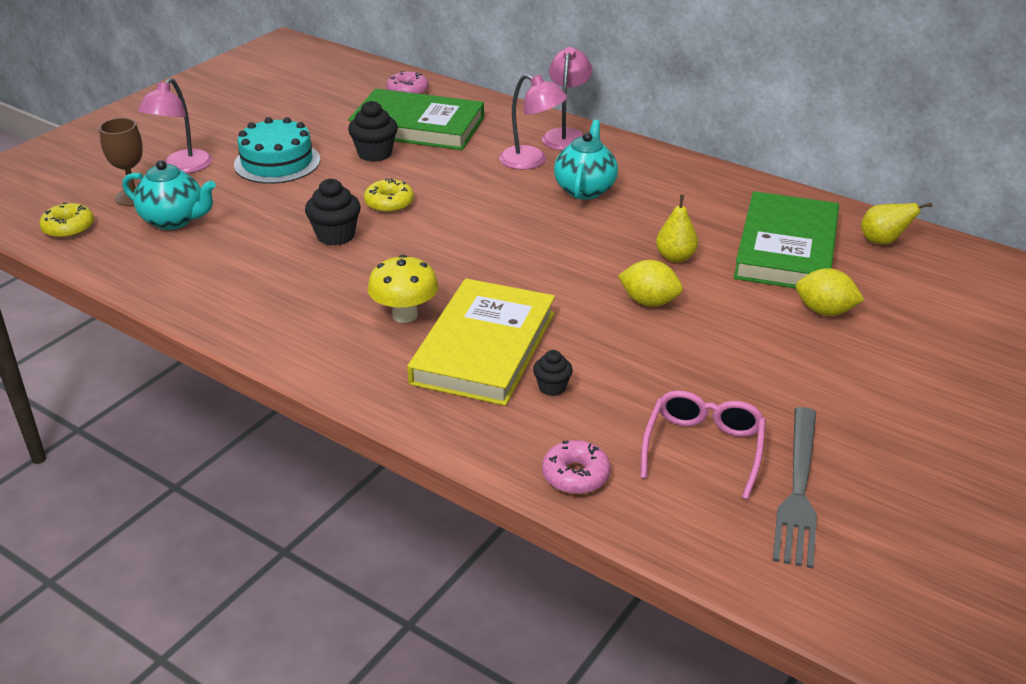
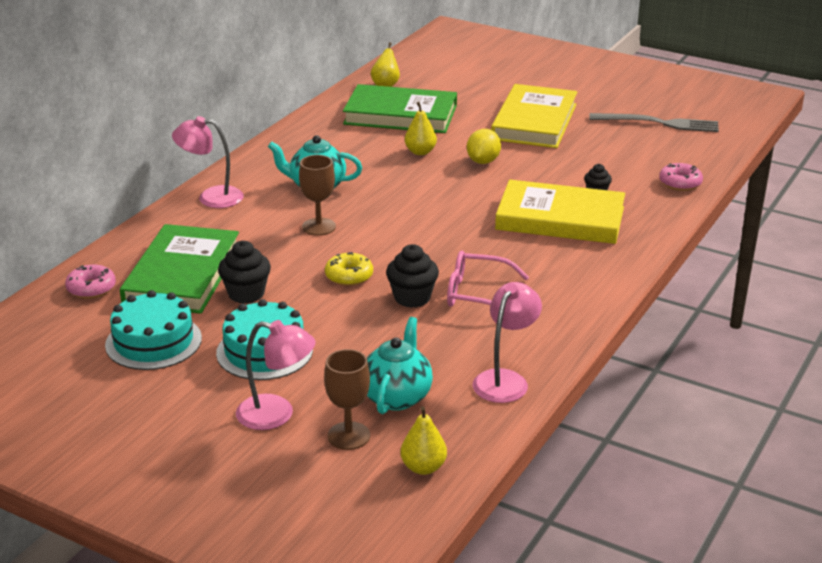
camera: 95 degrees left, 5 degrees down
(68, 228) = (423, 467): yellow donut -> yellow pear
(314, 118) = (153, 341): none -> turquoise cake
(405, 315) = (528, 253): yellow mushroom -> none
(494, 189) = (319, 227): none -> brown goblet
(531, 161) = (264, 211): pink lamp -> pink lamp (505, 380)
(703, 448) = (636, 147): pink glasses -> pink glasses (477, 294)
(782, 357) = (534, 122): none -> yellow book
(824, 311) = (478, 107): yellow lemon -> none

